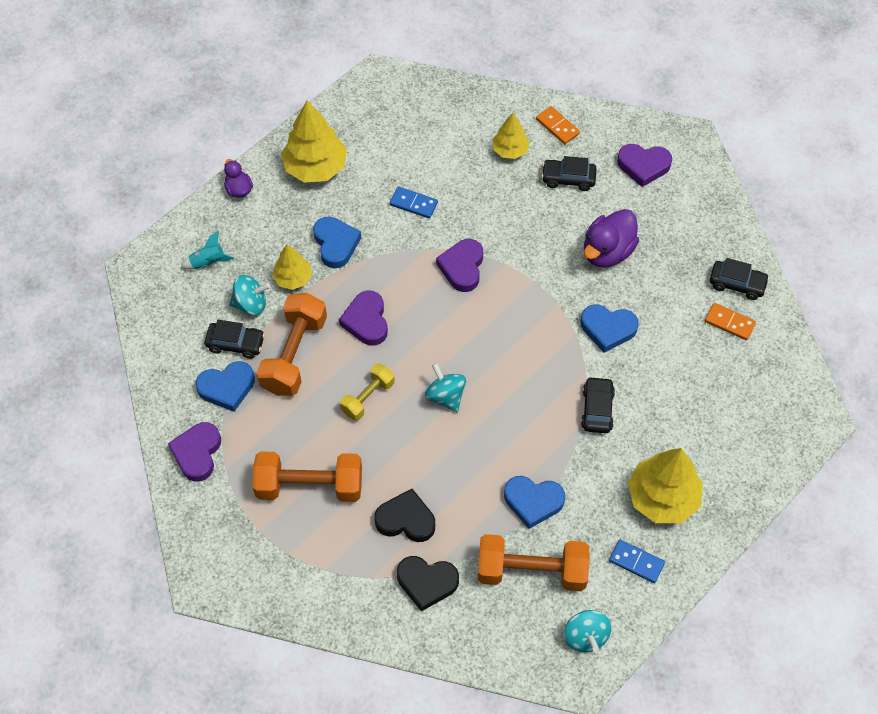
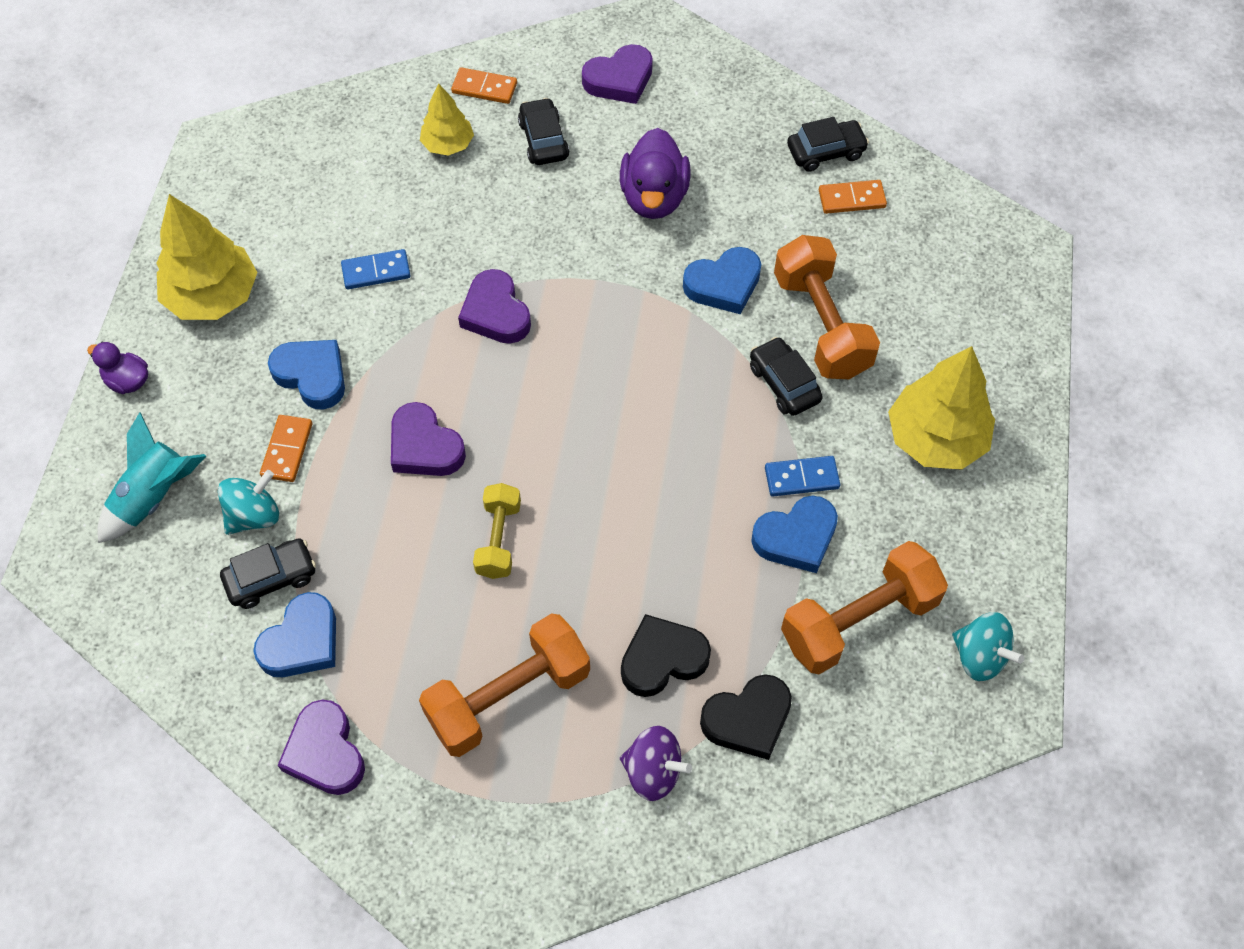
camera: 35 degrees left, 0 degrees up
(208, 262) = (154, 497): turquoise rocket -> turquoise rocket, size x1.59
(293, 278) = (287, 450): yellow tree -> orange domino
(294, 355) = (362, 544): orange dumbbell -> orange dumbbell (821, 325)
(355, 576) = (653, 771): none -> purple spinning top
(445, 396) = (594, 478): turquoise spinning top -> none
(568, 178) = (543, 140): black car -> black car turned 105 degrees clockwise
(636, 562) = (966, 531): blue domino -> blue domino (801, 478)

